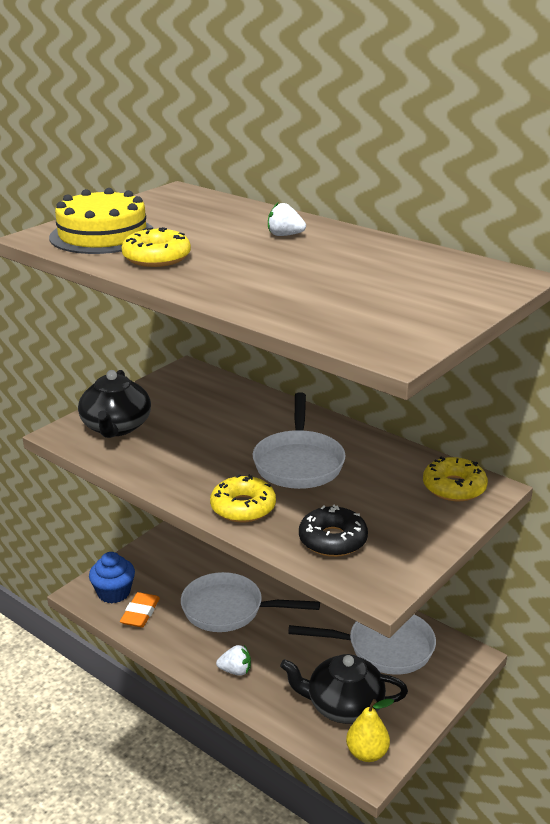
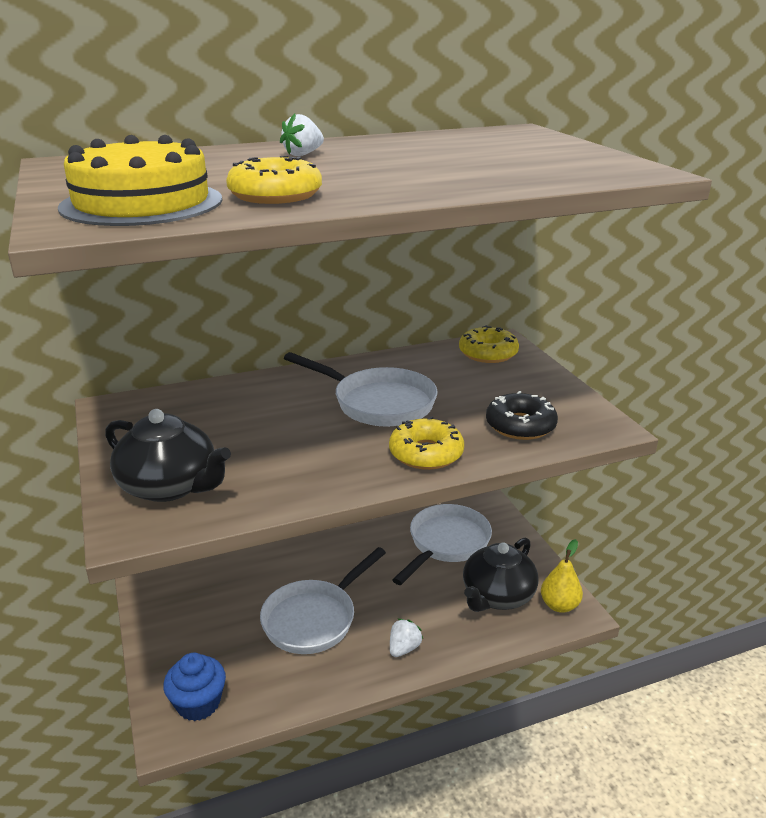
camera: 60 degrees left, 0 degrees up
(140, 613) = (255, 692): orange eraser -> none

